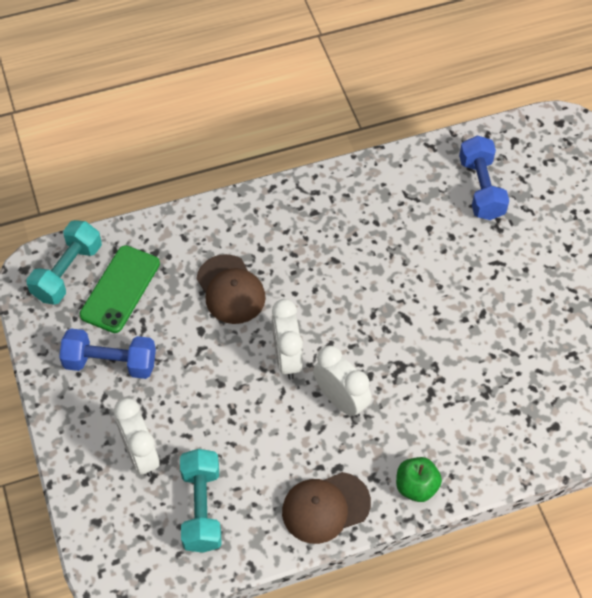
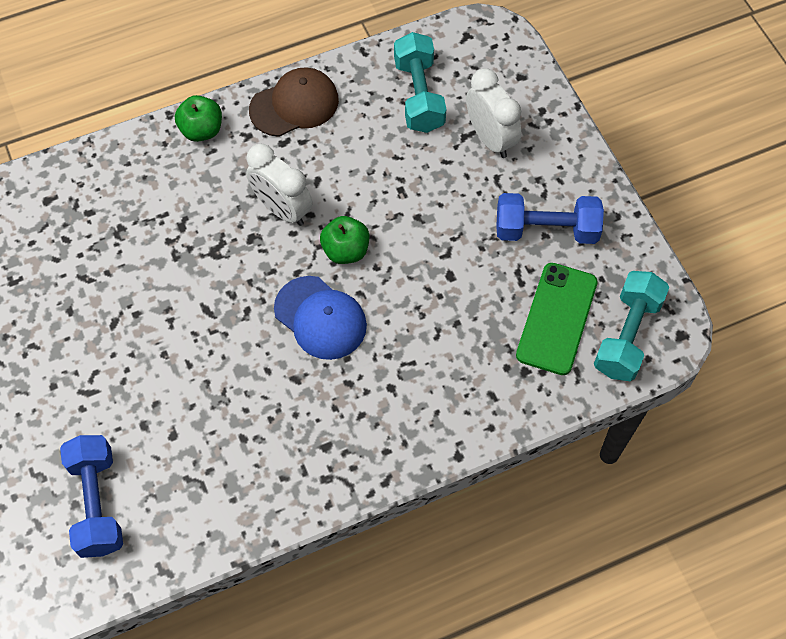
camera: 175 degrees right, 5 degrees up
(230, 290) = (422, 328): brown cap -> none
(287, 358) = (345, 251): white clock -> green apple
(312, 304) = (320, 318): none -> blue cap

